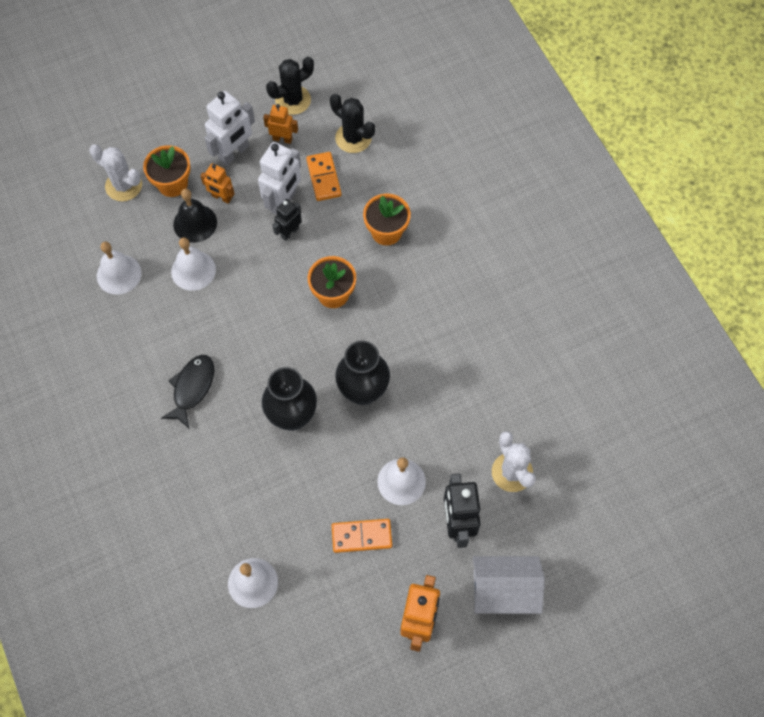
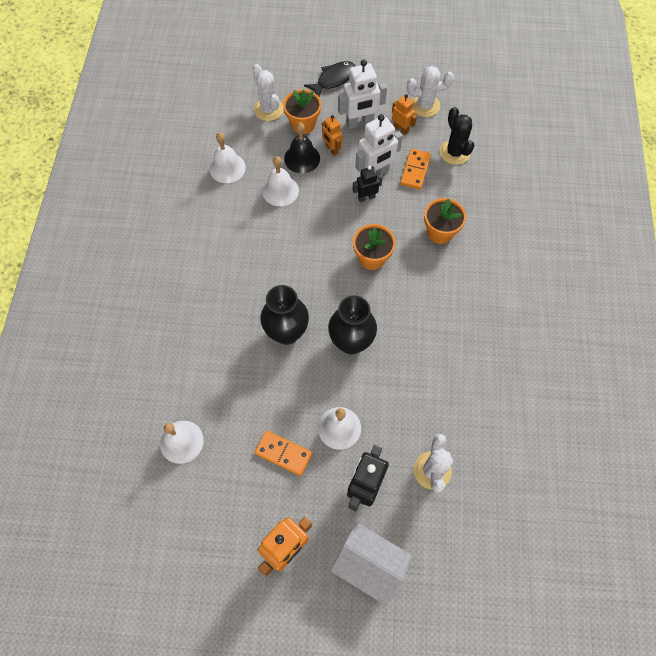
camera: 30 degrees right, 0 degrees up
(192, 388) = (228, 273): black fish -> black fish (334, 79)
(293, 100) = (425, 105): black cactus -> white cactus

